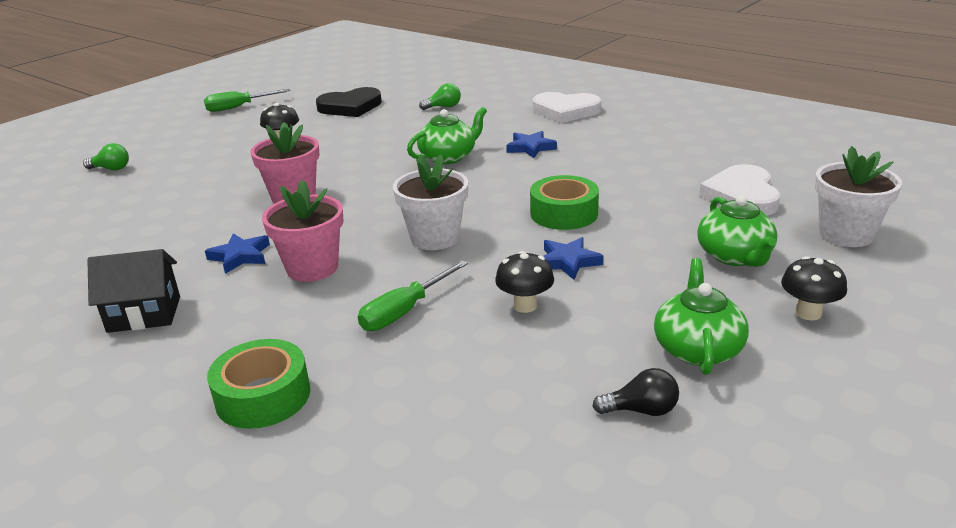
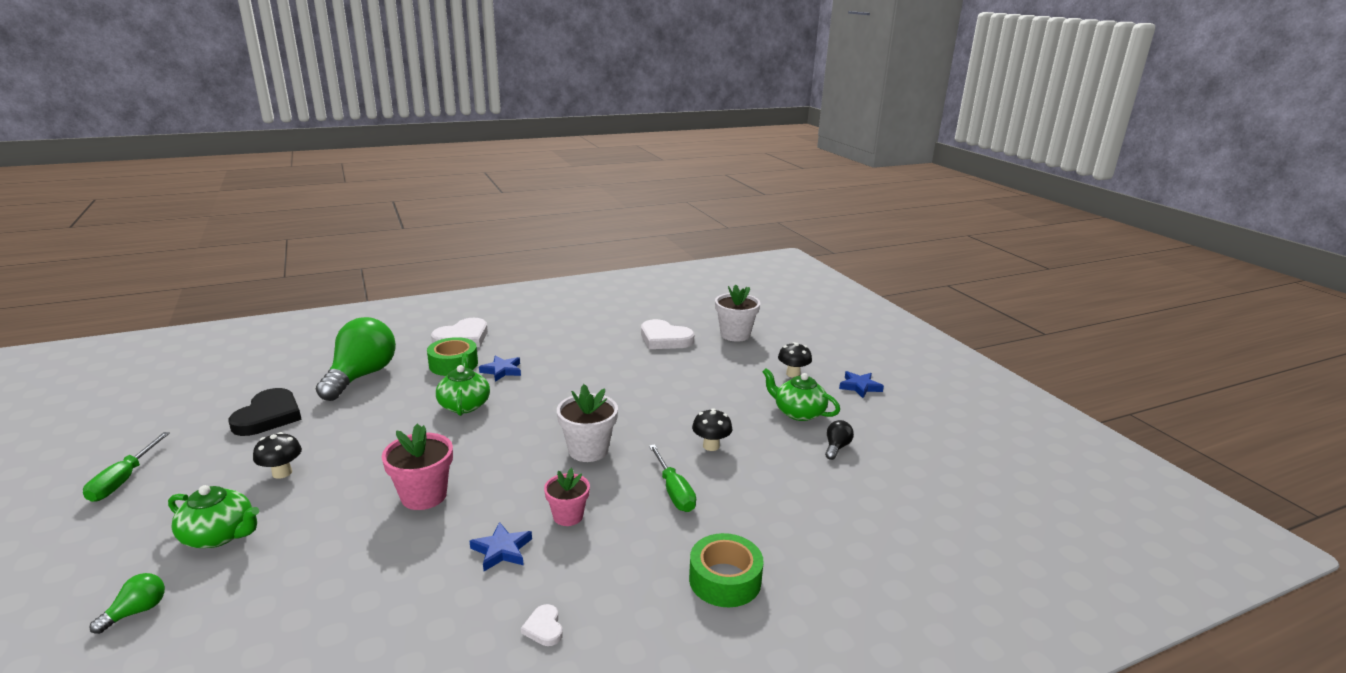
camera: 65 degrees left, 5 degrees down
(144, 314) = (544, 628): black house -> white heart
(312, 268) = (568, 516): pink flower pot -> pink flower pot, size x0.66
(443, 107) = (361, 376): green light bulb -> green light bulb, size x2.43
(564, 213) = (615, 394): green tape -> green tape (453, 364)
(568, 261) = (676, 415): blue star -> blue star (859, 387)
(735, 256) = (725, 368): green teapot -> green teapot (220, 535)

